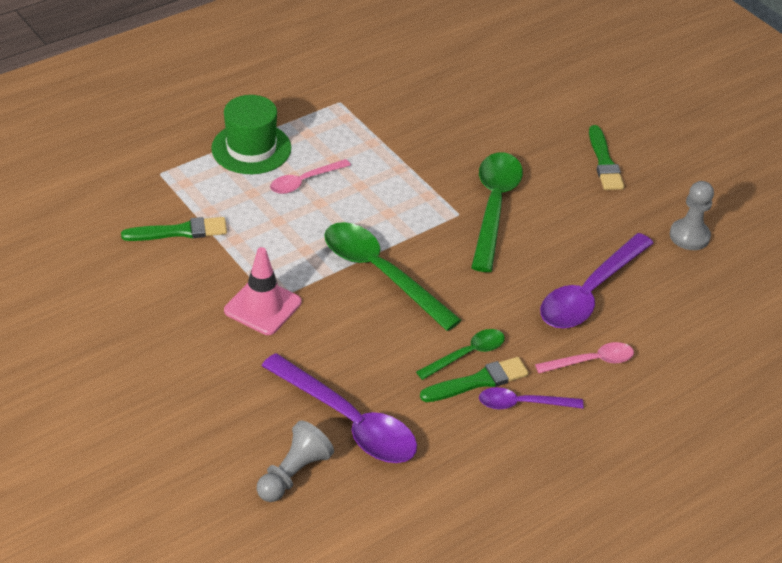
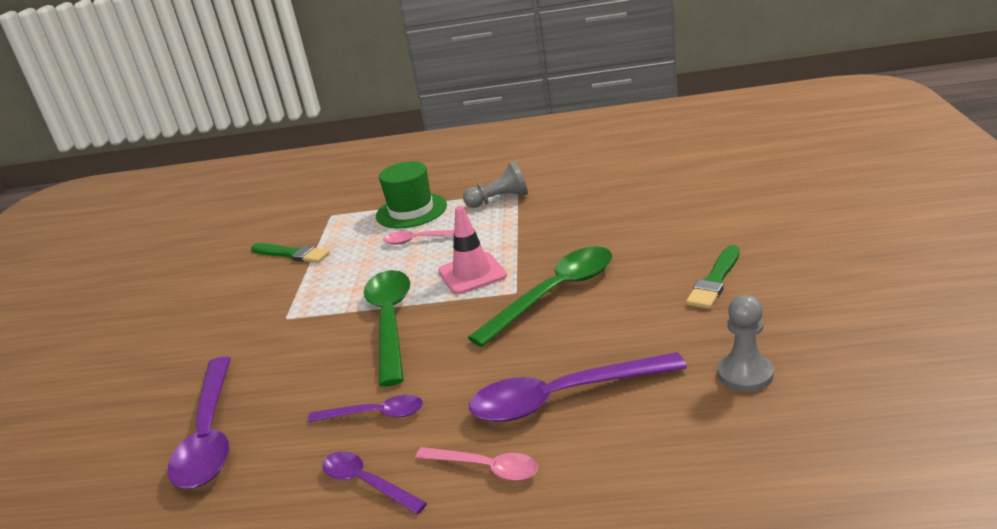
camera: 45 degrees right, 15 degrees down
(262, 306) = (273, 321): pink traffic cone -> pink traffic cone (472, 274)
(293, 473) = (115, 462): grey pawn -> grey pawn (499, 200)
(467, 354) = (375, 414): green spoon -> purple spoon
(478, 381) = (354, 443): green brush -> none

